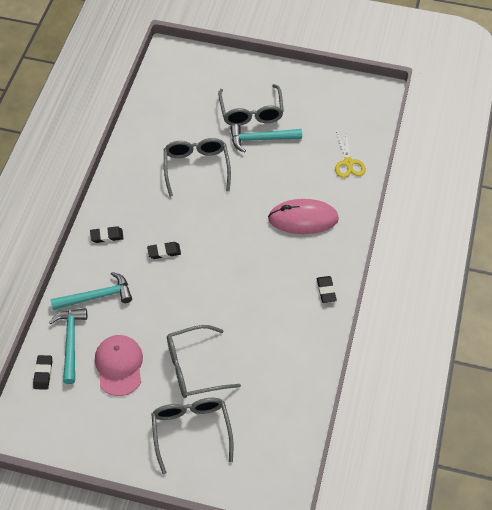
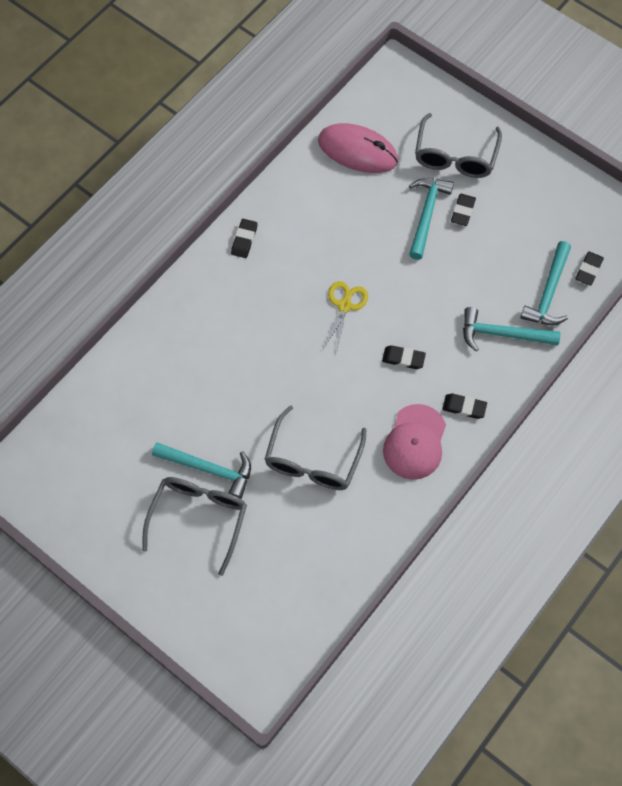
camera: 155 degrees left, 10 degrees up
(119, 365) = (504, 247): pink cap -> pink cap (415, 442)
(165, 382) = (462, 211): none -> black eraser
(193, 368) = (426, 214): grey glasses -> turquoise hammer
(303, 219) = (220, 334): pink mouse -> pink mouse (357, 151)
(348, 163) = (120, 387): yellow scissors -> yellow scissors (344, 305)

